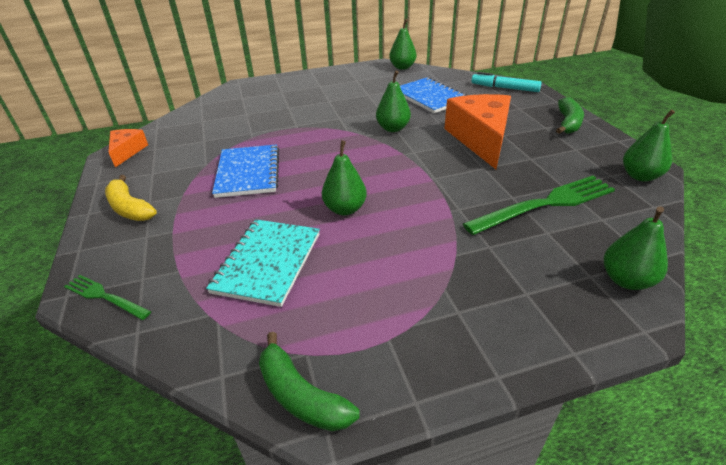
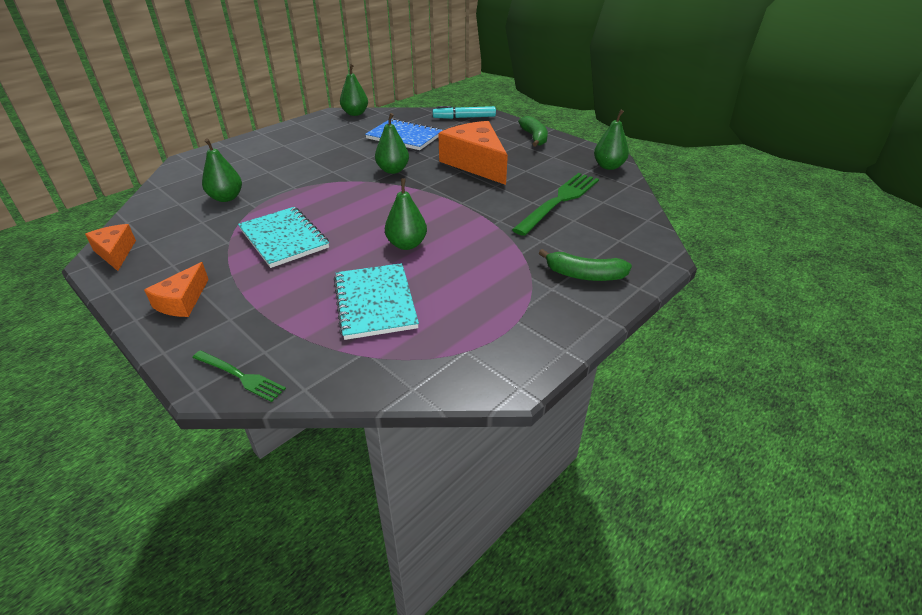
camera: 30 degrees left, 0 degrees up
(104, 296) = (240, 376): green fork -> green fork turned 150 degrees counterclockwise
(130, 208) = (182, 301): yellow banana -> orange cheese
(248, 172) = (284, 238): blue notebook -> turquoise notebook
(301, 395) = (485, 375): green banana -> green banana (584, 275)
(626, 280) = (641, 236): green pear -> green pear (226, 198)

